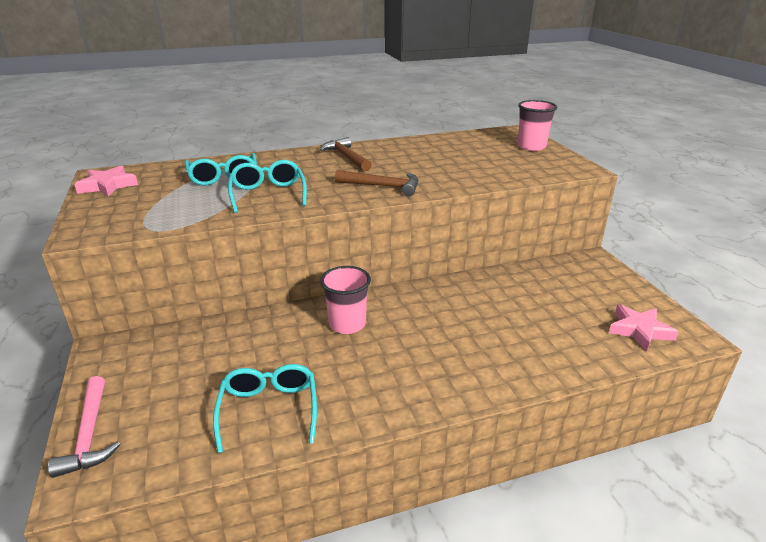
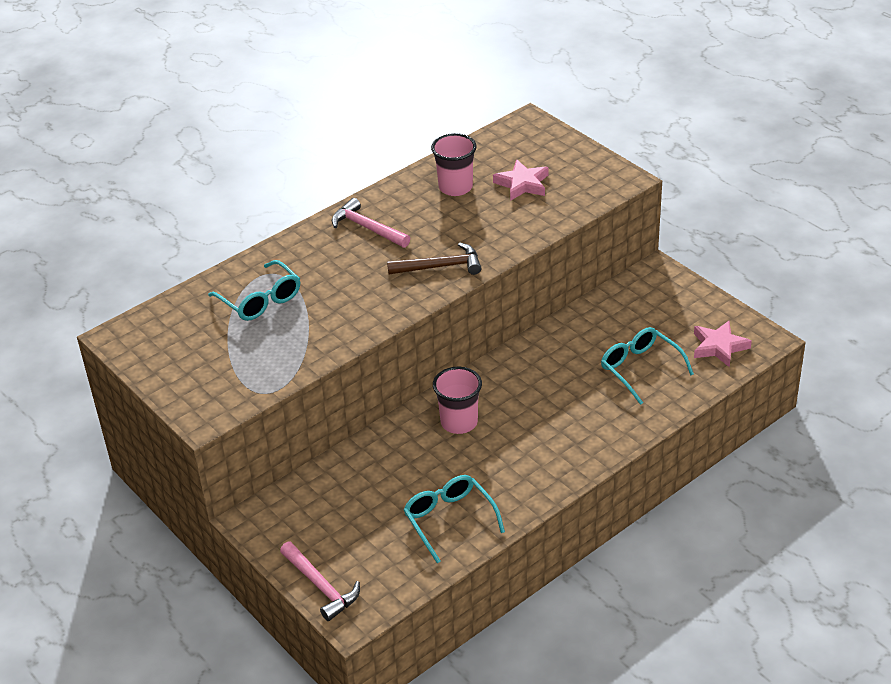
camera: 20 degrees left, 10 degrees up
(108, 185) = (148, 350): pink star -> pink star (522, 184)
(268, 194) = (333, 312): turquoise glasses -> turquoise glasses (640, 368)
(346, 157) = (367, 228): brown hammer -> pink hammer
(531, 147) = (558, 151): pink cup -> pink cup (455, 187)

